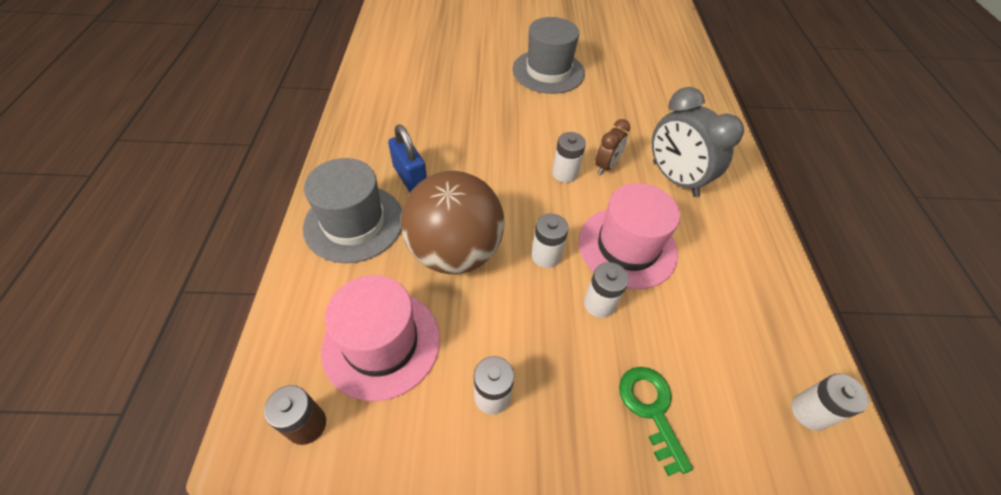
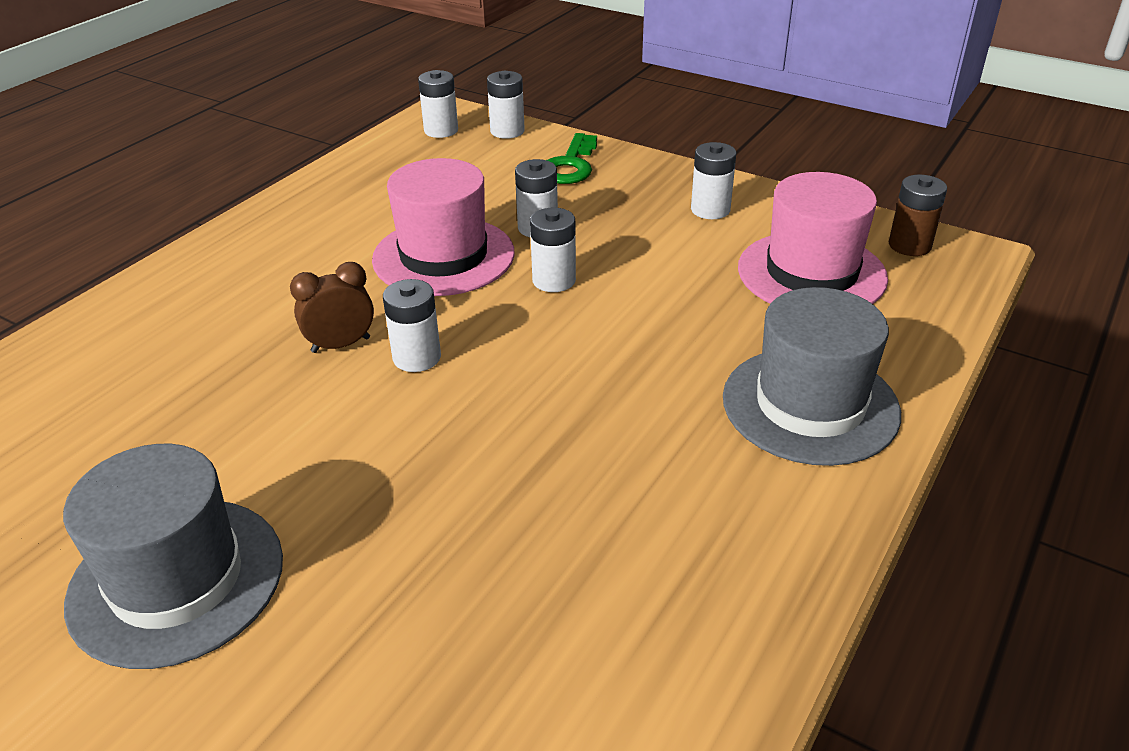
camera: 145 degrees left, 15 degrees down
(410, 177) = (681, 443): blue padlock -> none
(455, 252) = (671, 321): brown ball -> none
(674, 179) = (271, 296): grey clock -> none
(759, 446) = (507, 131): none -> white battery

